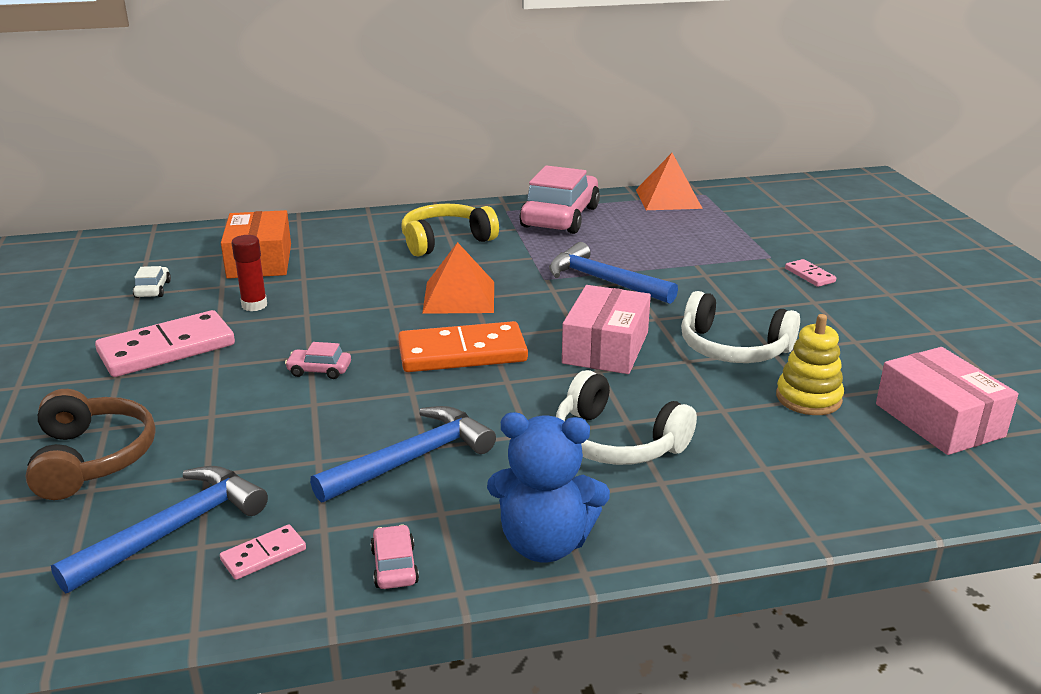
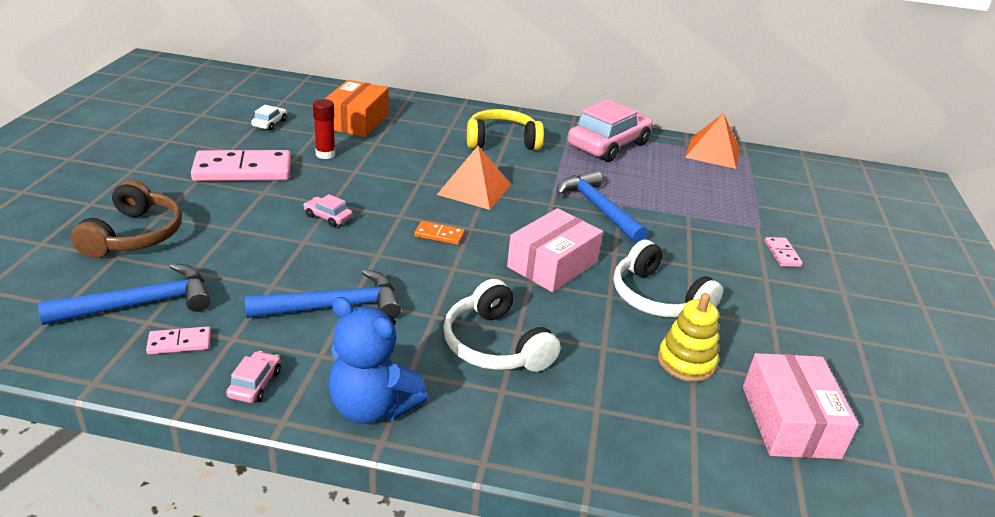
camera: 20 degrees right, 5 degrees up
(462, 353) = (439, 235): orange domino -> orange domino, size x0.46

